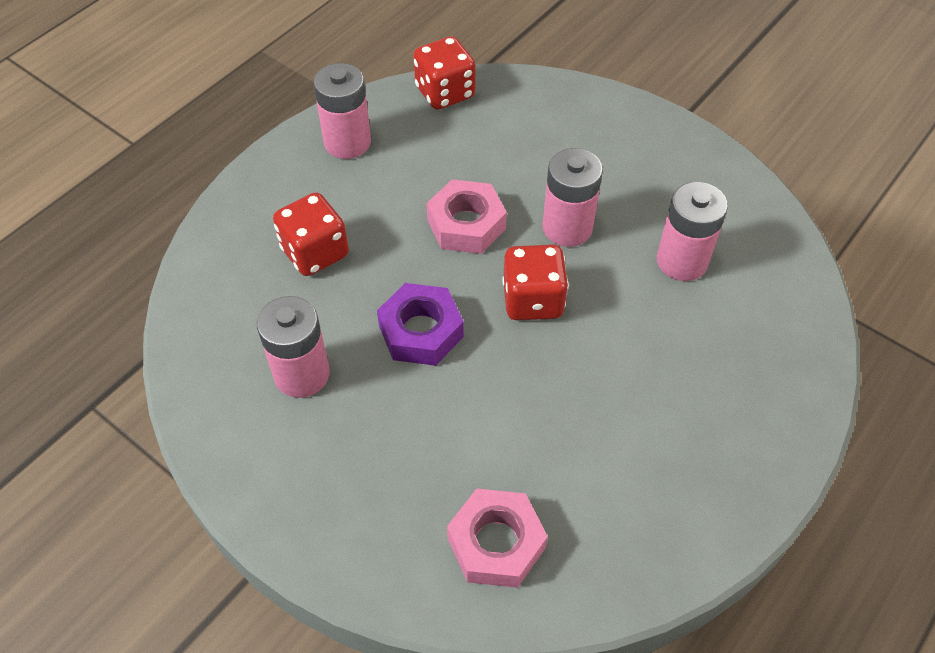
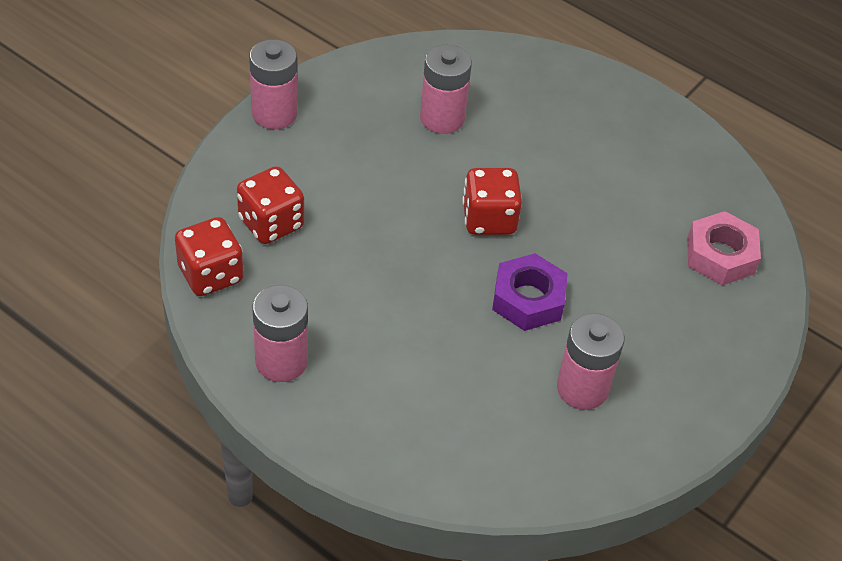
camera: 95 degrees left, 5 degrees down
(315, 252) = (437, 384): red dice -> red dice (271, 223)
(466, 224) = (400, 262): pink nut -> none
(567, 227) = (404, 189): pink battery -> pink battery (274, 113)

